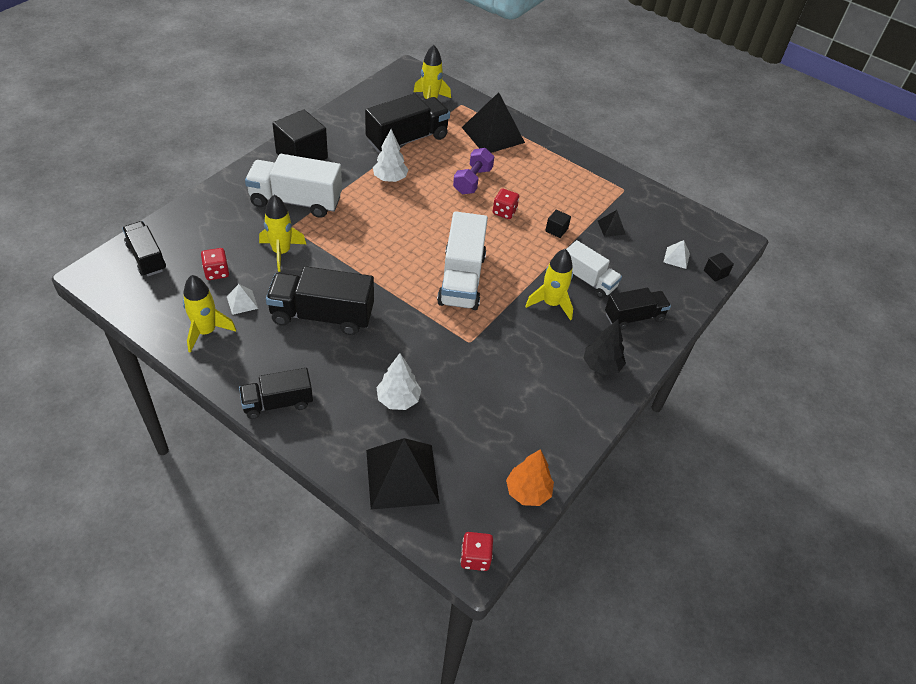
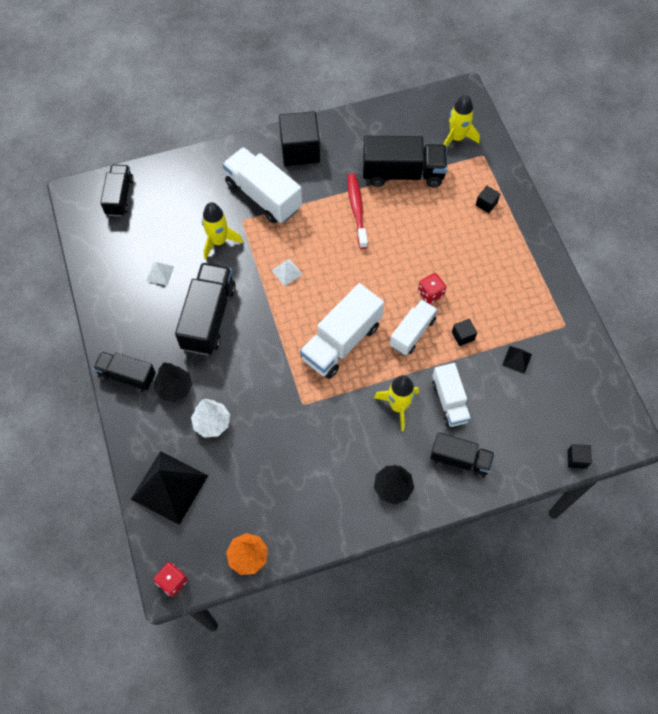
camera: 40 degrees right, 15 degrees up
(206, 331) = (119, 286): yellow rocket -> none
(216, 272) = (159, 236): red dice -> none
(322, 315) = (208, 317): black truck -> black truck turned 60 degrees clockwise
(336, 389) = (174, 388): none -> black tree
(390, 179) = (357, 209): white tree -> red toothbrush
(472, 181) = (427, 246): purple dumbbell -> none
(493, 135) = (486, 204): black pyramid -> black cube
(515, 245) = (412, 333): none -> white truck
(676, 257) = (552, 423): white pyramid -> white pyramid (287, 272)

